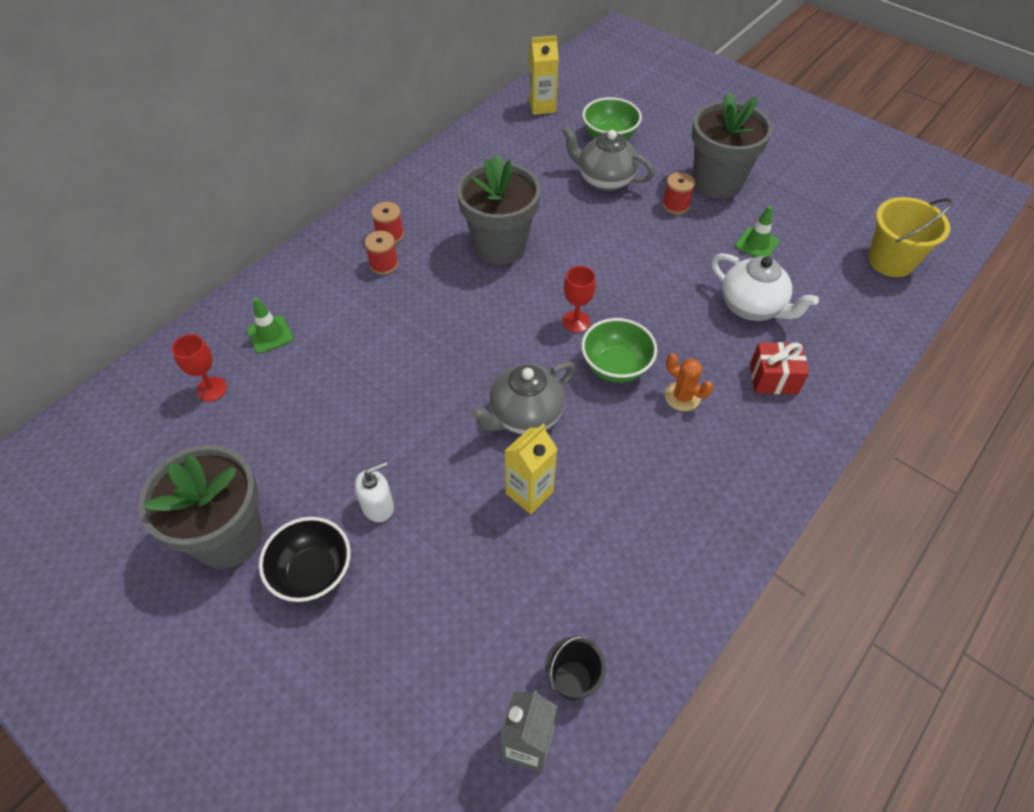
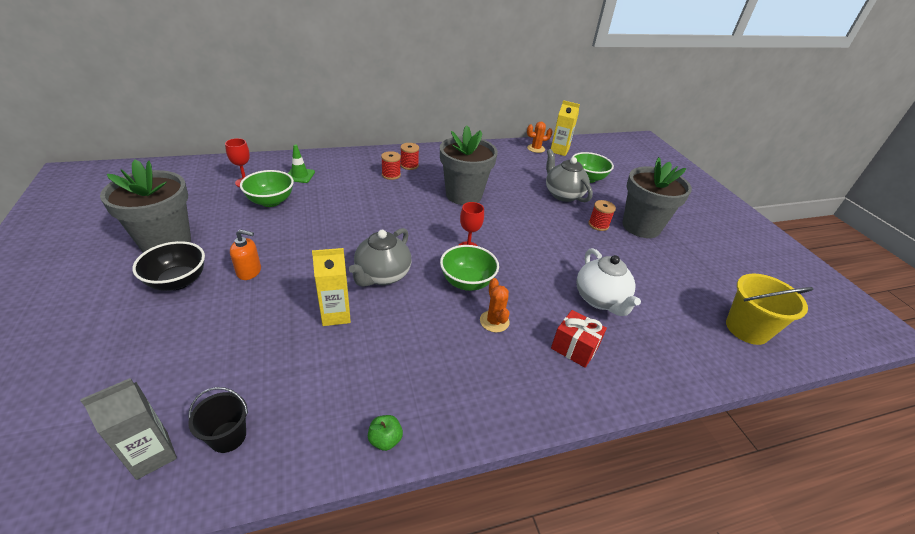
camera: 30 degrees right, 15 degrees down
(282, 397) = (271, 201): none -> green bowl
(378, 506) = (249, 271): white soap dispenser -> orange soap dispenser
(512, 118) = (536, 149): none -> orange cactus
(525, 415) = (382, 275): grey teapot -> grey teapot turned 60 degrees counterclockwise
(704, 581) = (385, 440): none -> green apple
(757, 244) = (639, 269): green traffic cone -> none

